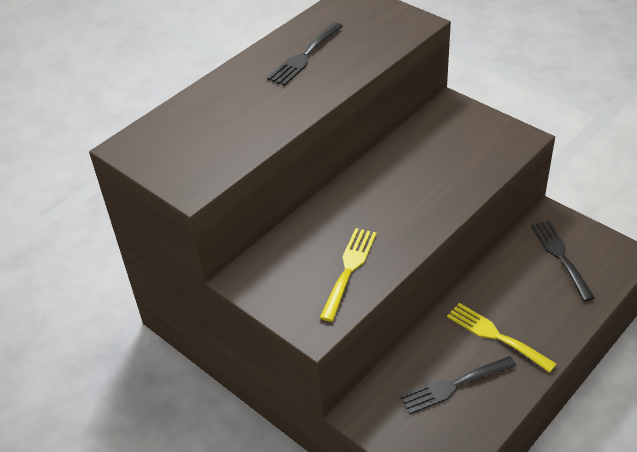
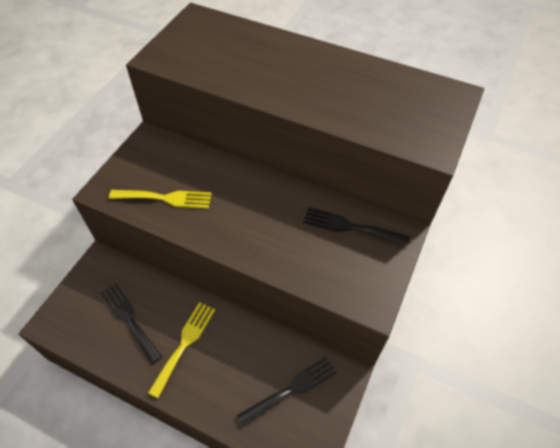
camera: 70 degrees right, 10 degrees up
(304, 56) = (341, 81): black fork -> black fork (350, 227)

